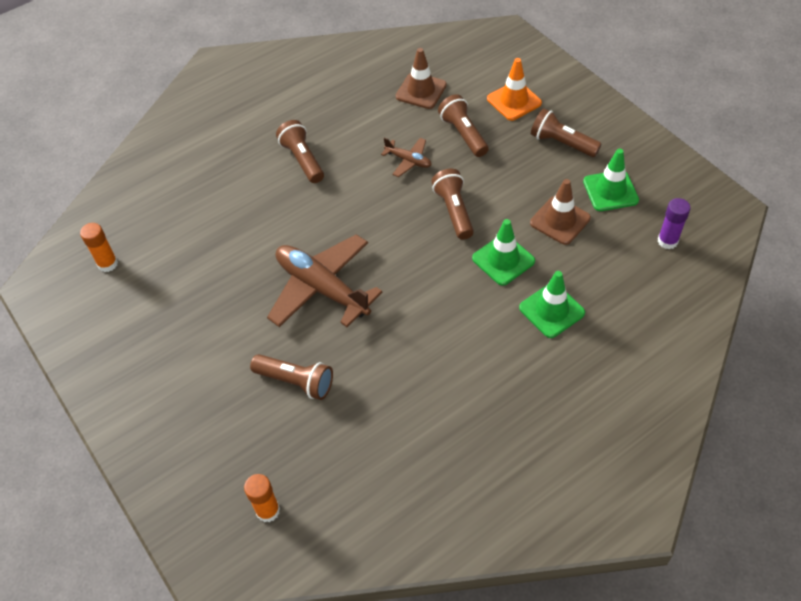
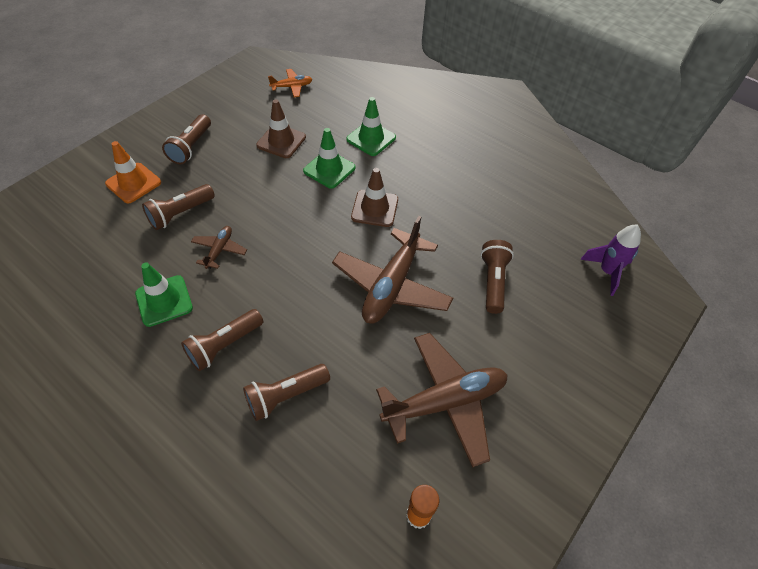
camera: 110 degrees left, 0 degrees up
(186, 303) = (445, 402): none -> brown plane
(268, 510) = (607, 272): orange glue stick -> purple rocket
(421, 91) = (113, 257): brown traffic cone -> brown traffic cone (374, 208)
(454, 211) = (281, 207): brown flashlight -> brown flashlight (286, 396)
(610, 191) = (245, 116): green traffic cone -> green traffic cone (164, 301)
(667, 241) = (292, 87): purple glue stick -> orange plane

